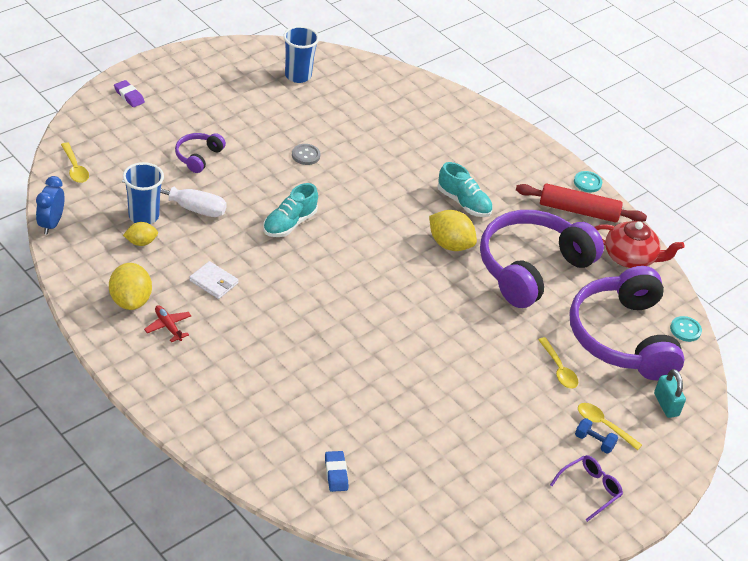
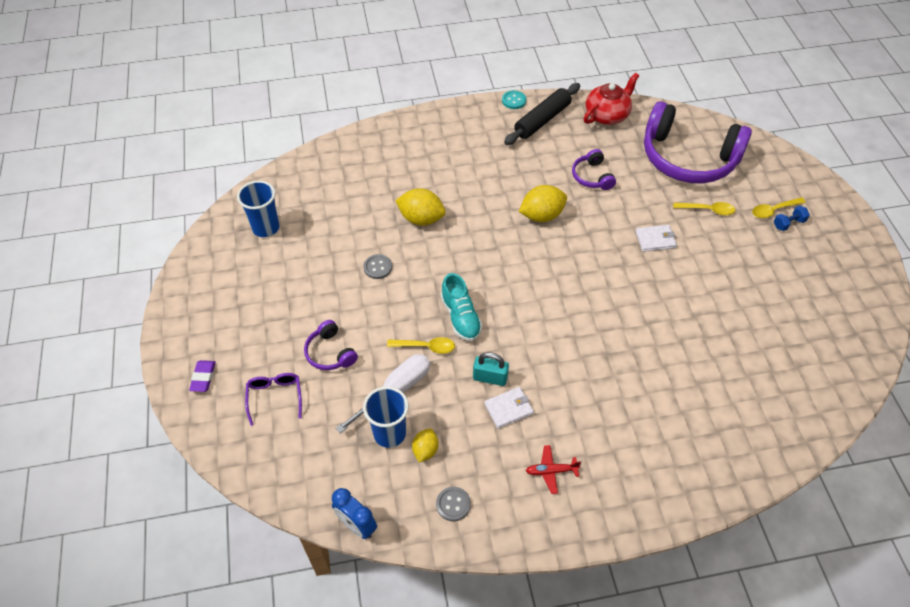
camera: 55 degrees left, 10 degrees up
(75, 168) = (283, 470): yellow spoon -> yellow spoon (426, 347)
(101, 274) = (453, 504): none -> grey button
(129, 96) = (203, 377): purple eraser -> purple eraser turned 75 degrees counterclockwise
(130, 300) = (502, 491): yellow lemon -> yellow lemon (421, 219)
(336, 473) = (774, 408): blue eraser -> none
(463, 203) = (497, 185): turquoise shoe -> none
(484, 336) = (655, 239): none -> white wallet
(531, 268) = (592, 176): purple headphones -> purple headphones, size x0.44
(578, 211) = (542, 120): red rolling pin -> black rolling pin
(589, 489) = (834, 248): purple glasses -> purple glasses (275, 397)
(666, 405) = (764, 166): turquoise padlock -> turquoise padlock (490, 378)
(685, 330) = (694, 120): turquoise button -> none

